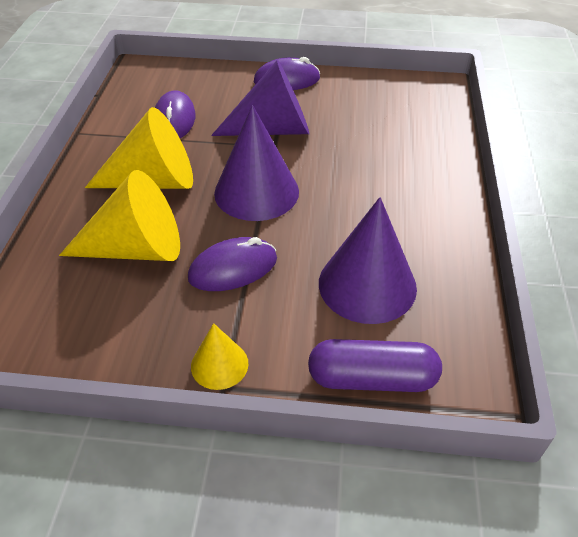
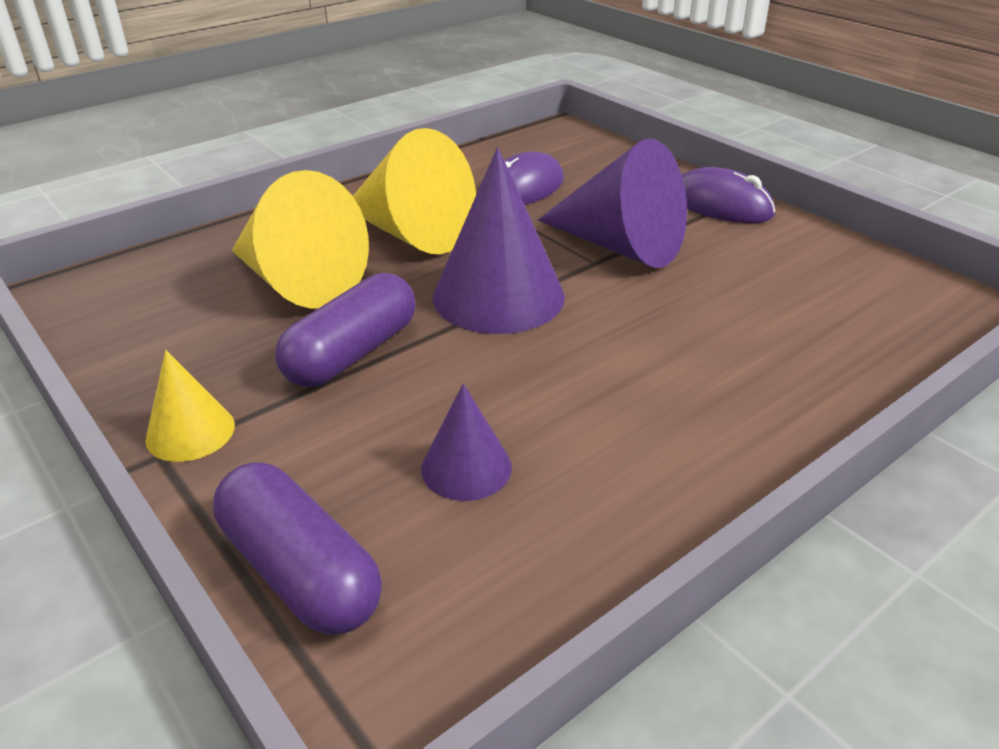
camera: 45 degrees right, 10 degrees down
(233, 268) = (352, 353): purple mouse -> purple capsule
(367, 285) = (466, 467): purple cone -> purple cone, size x0.53

